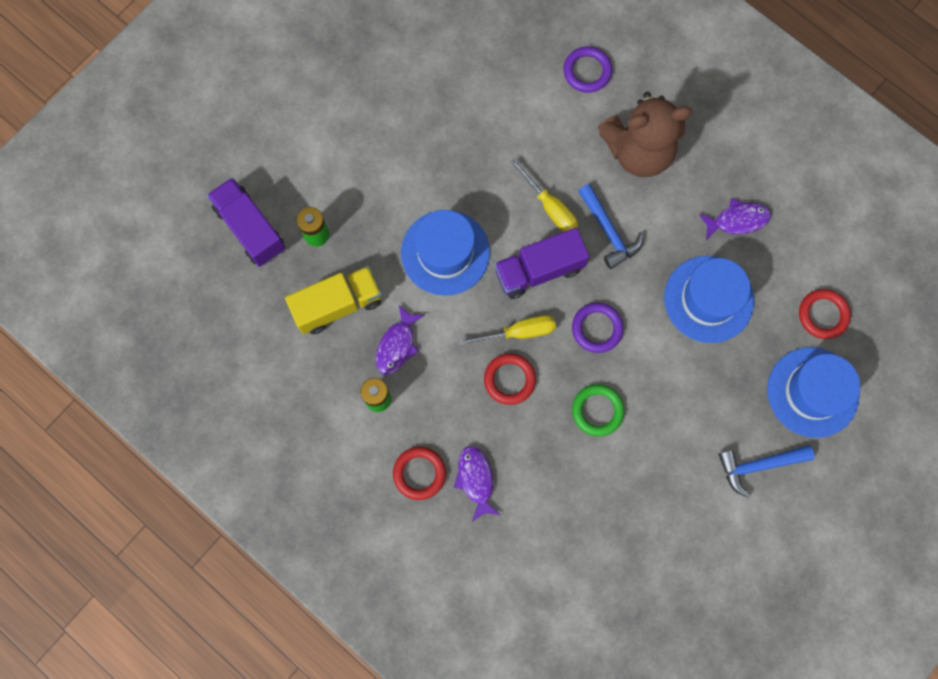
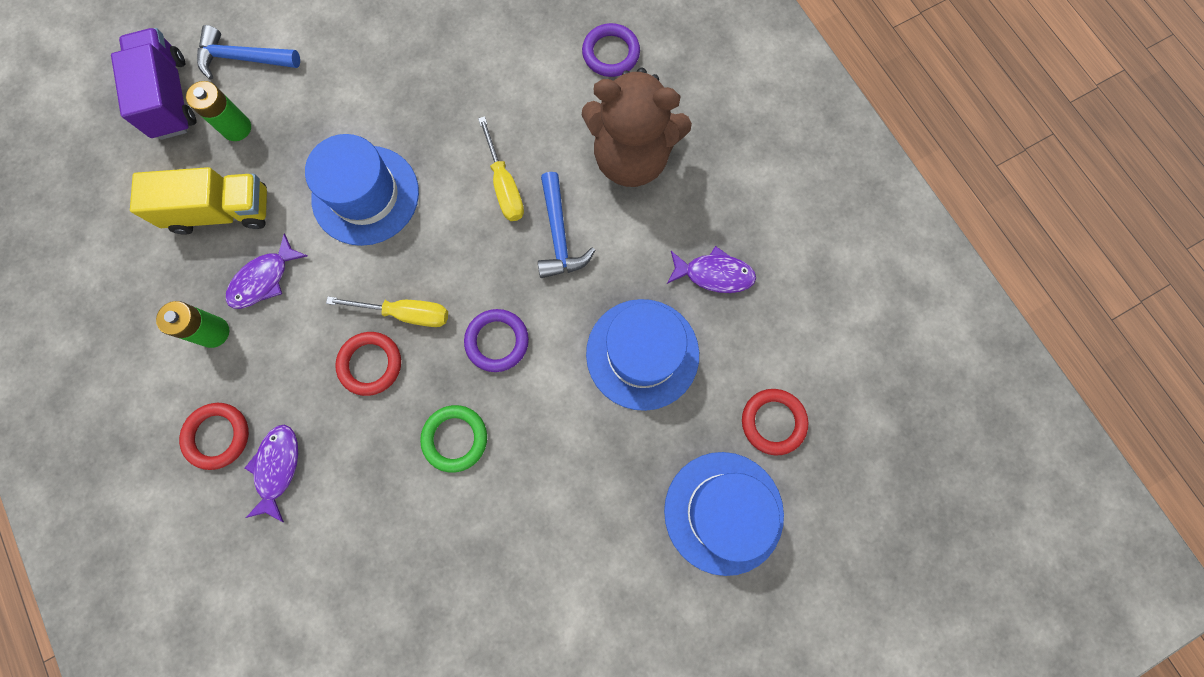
camera: 20 degrees right, 0 degrees up
(539, 270) = (461, 251): purple truck -> none
(758, 465) = (620, 579): blue hammer -> blue hammer (243, 59)

